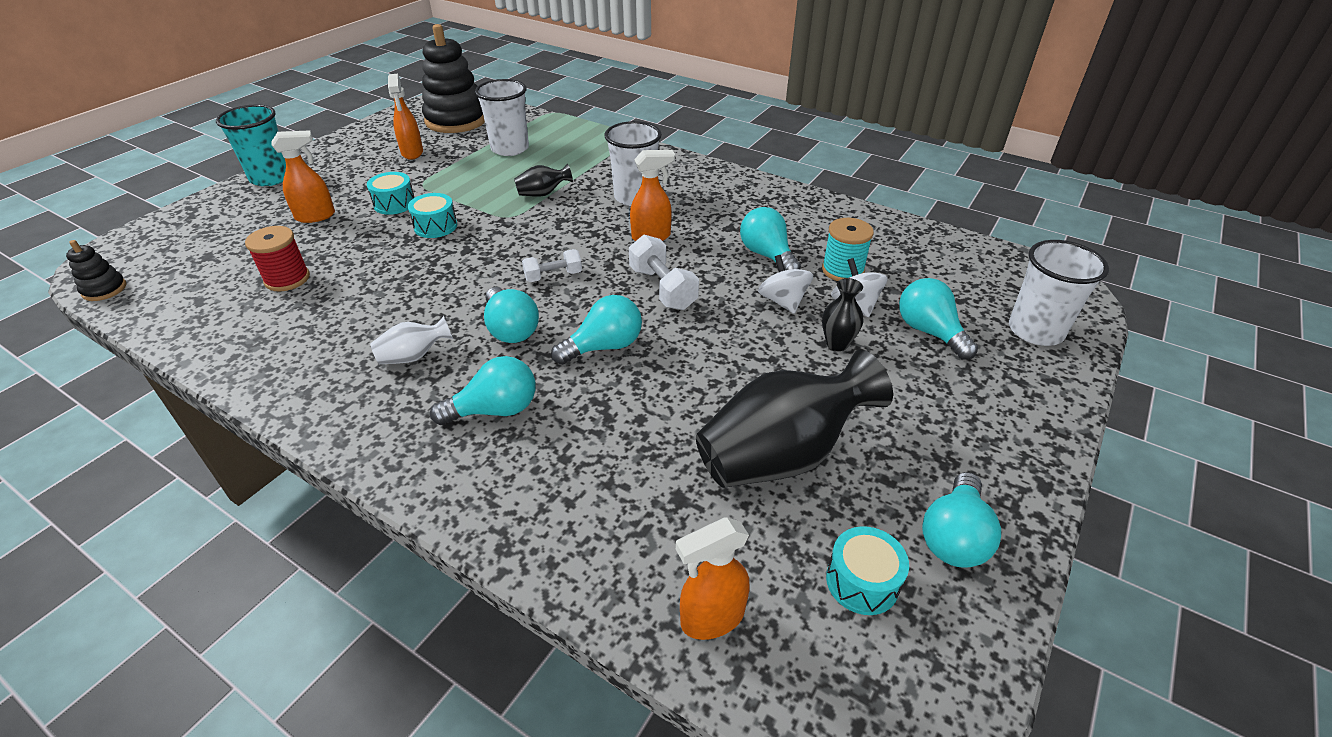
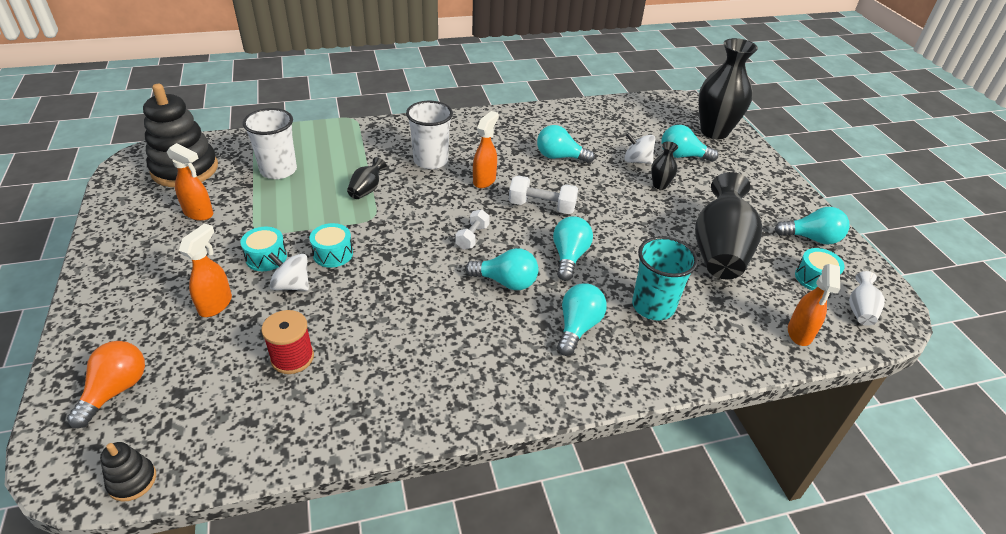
camera: 50 degrees left, 0 degrees up
(189, 233) = (116, 390): none -> orange light bulb
(271, 178) = (97, 303): turquoise cup -> turquoise cup (653, 306)
(414, 356) = (481, 336): white vase -> white vase (860, 310)
(783, 301) = (606, 178): white spinning top -> white spinning top (291, 285)
(842, 270) = (604, 145): turquoise spool -> none
(954, 536) = (811, 238): turquoise light bulb -> turquoise light bulb turned 60 degrees counterclockwise
(1035, 331) = (714, 131): white cup -> black vase

